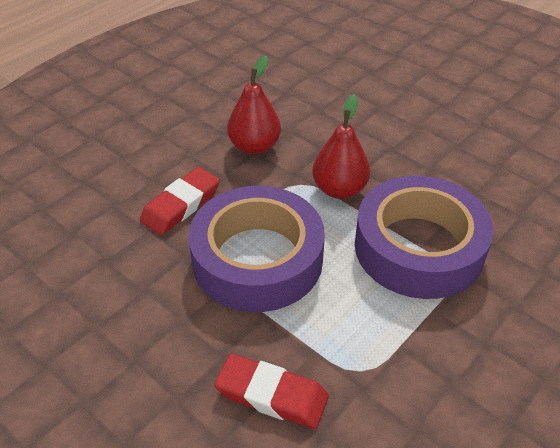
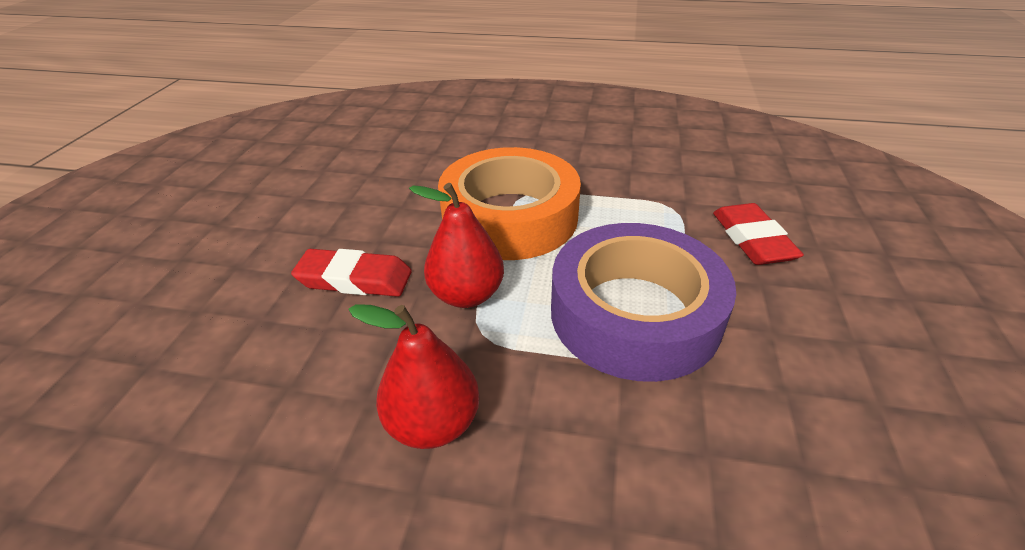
camera: 120 degrees left, 5 degrees down
(181, 205) = (629, 443): red eraser -> red eraser (354, 279)
(418, 247) = (510, 217): purple tape -> orange tape

